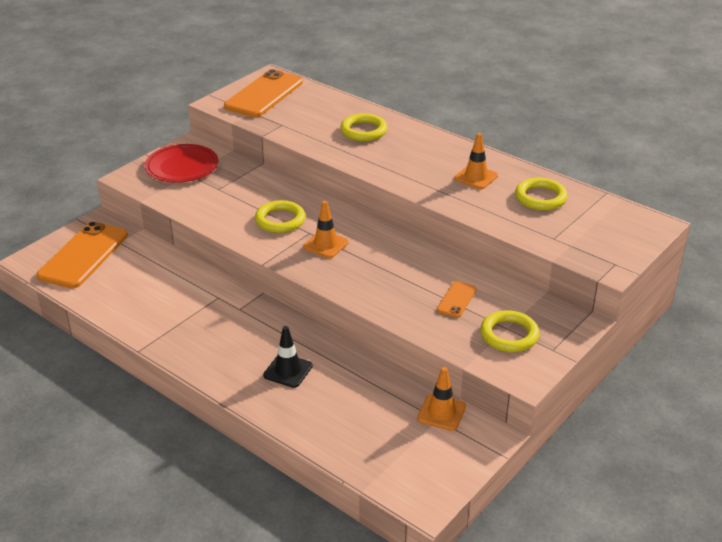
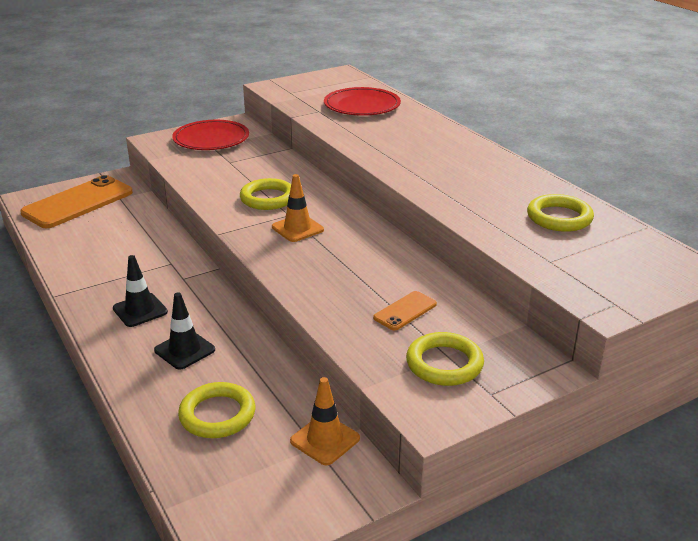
camera: 20 degrees right, 5 degrees down
(225, 346) = (140, 310): none -> black traffic cone
(264, 94) = (321, 86): orange phone -> none
(316, 112) = (362, 105): none -> red plate
(363, 131) = (398, 127): yellow ring -> yellow ring (217, 414)
(476, 177) = (493, 186): orange traffic cone -> none

